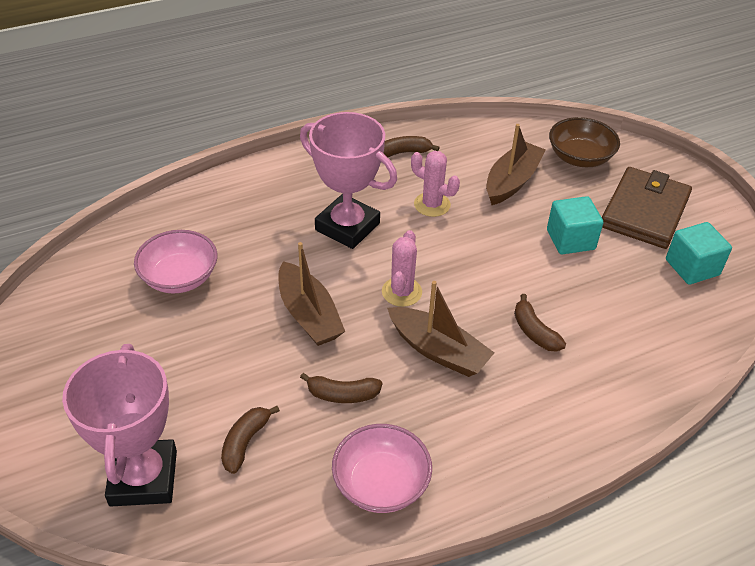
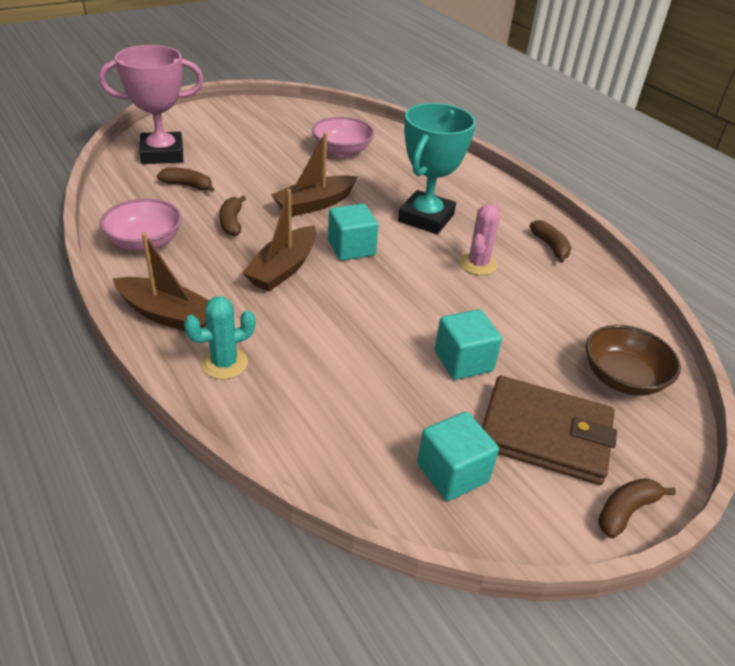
camera: 80 degrees right, 5 degrees down
(347, 227) = (426, 218): pink trophy -> turquoise trophy
(401, 292) = (351, 248): pink cactus -> turquoise cube
(512, 181) = (544, 319): brown boat -> brown boat (168, 315)
(534, 331) = (315, 327): brown banana -> brown banana (626, 511)
(592, 403) = (224, 363): none -> turquoise cactus

